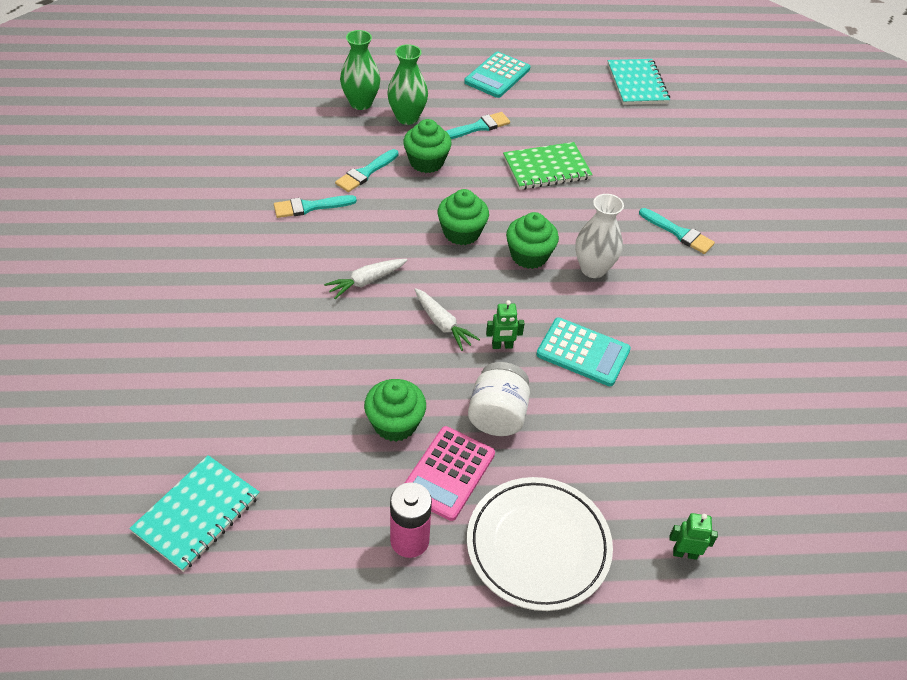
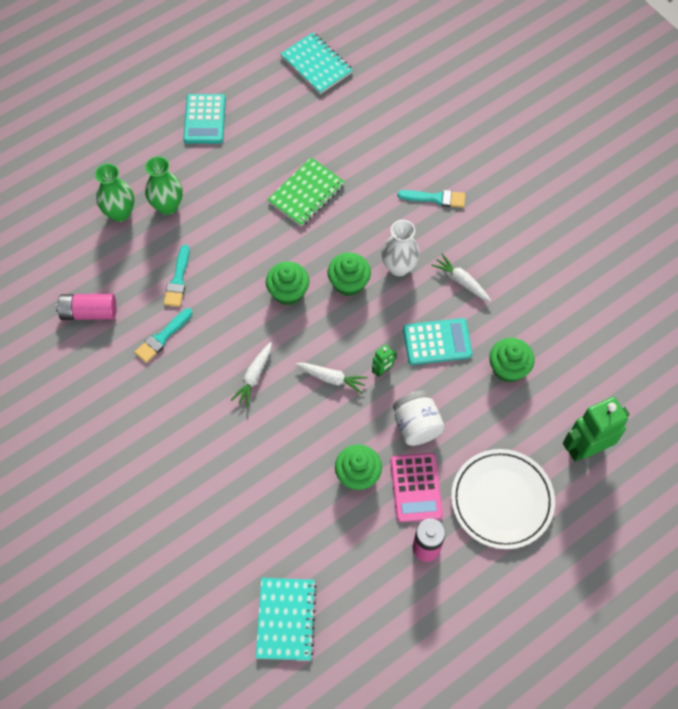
camera: 30 degrees left, 15 degrees up
(264, 157) = (89, 312): none -> pink battery
(426, 162) = (215, 241): green cupcake -> green cupcake (508, 368)
(478, 127) = (228, 183): turquoise brush -> none
(653, 314) = (462, 282): none -> white carrot
(684, 553) = (585, 448): green robot -> green robot, size x2.13

